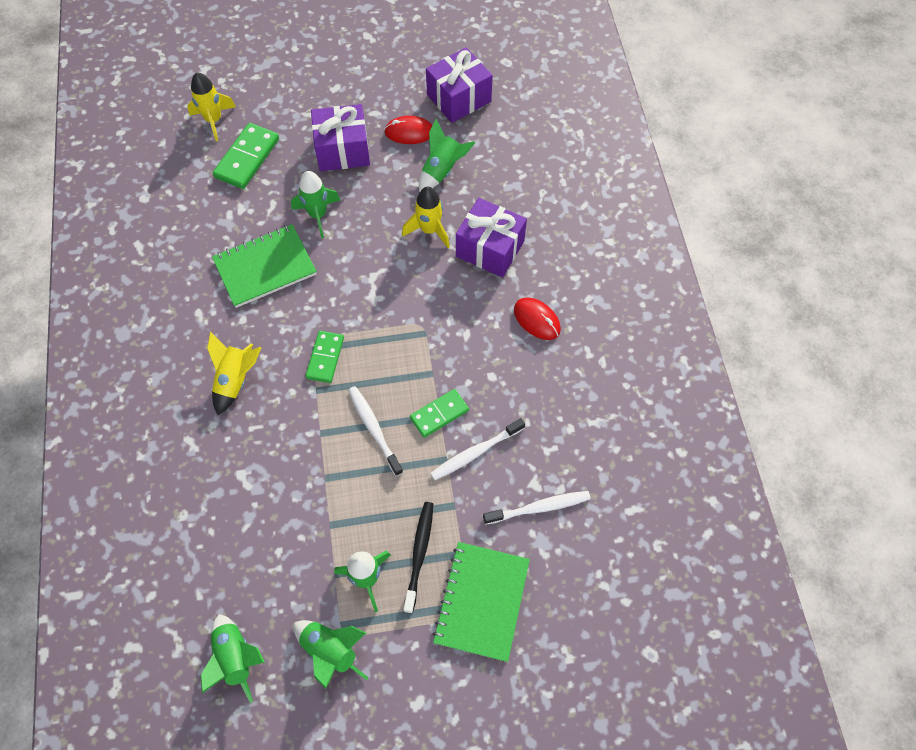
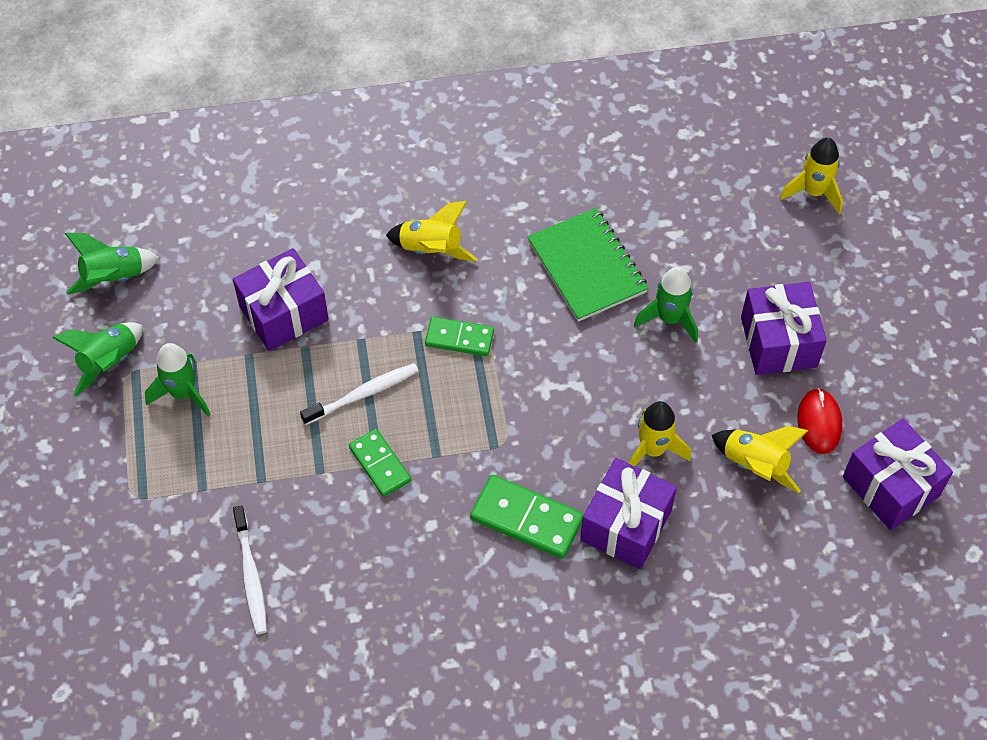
camera: 90 degrees right, 5 degrees down
(247, 158) = (755, 234): green domino -> green domino (527, 519)
(290, 497) = (284, 313): none -> purple gift
(419, 554) = (206, 445): black toothbrush -> none
(442, 171) = (754, 465): green rocket -> yellow rocket
(475, 452) = (327, 505): white toothbrush -> none
(482, 601) = (144, 510): green notebook -> none
(537, 320) = (514, 582): red mouse -> none

